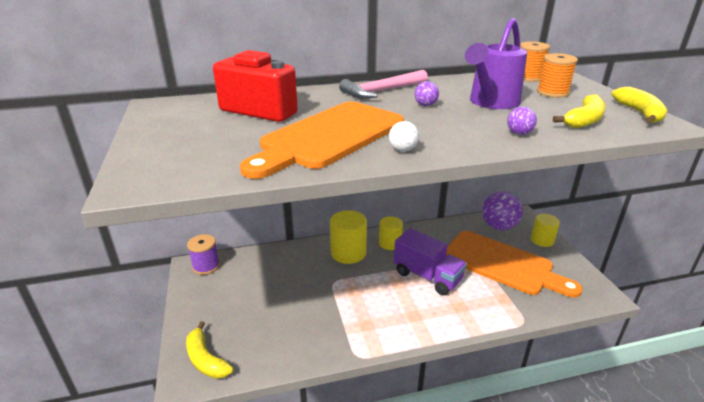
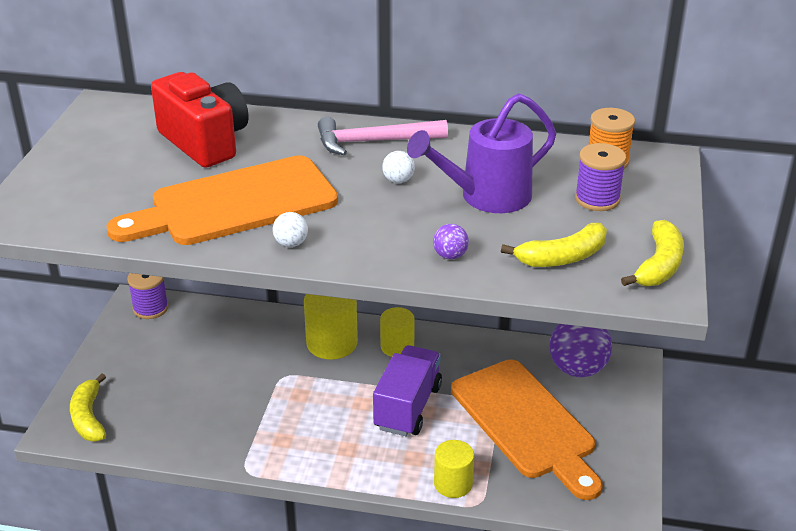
camera: 25 degrees right, 5 degrees up
(425, 105) = (398, 180): purple ball -> white ball
(427, 276) = (407, 407): purple truck -> purple truck turned 135 degrees counterclockwise
(542, 240) = (622, 409): yellow cylinder -> yellow cylinder (453, 484)
(552, 92) = (597, 199): orange spool -> purple spool

